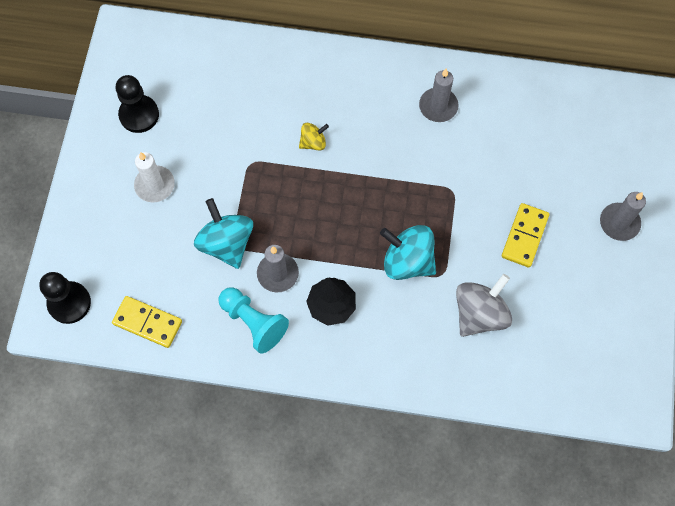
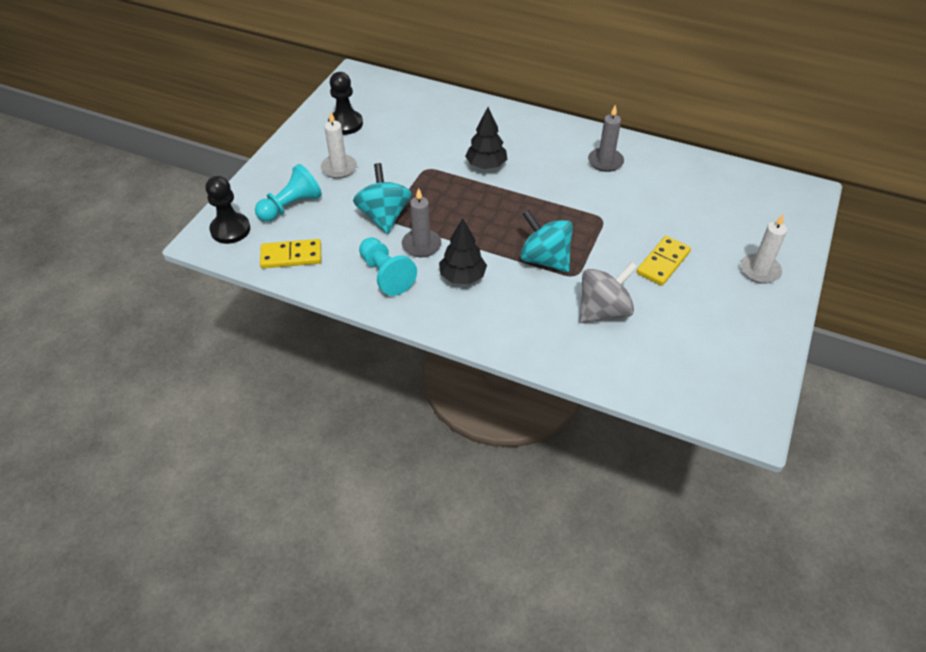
camera: 15 degrees right, 20 degrees down
(122, 254) = (291, 206): none -> turquoise pawn
(147, 322) = (291, 256): yellow domino -> yellow domino turned 45 degrees counterclockwise
(313, 142) = (486, 165): yellow spinning top -> black tree
(619, 223) = (760, 270): grey candle -> white candle

